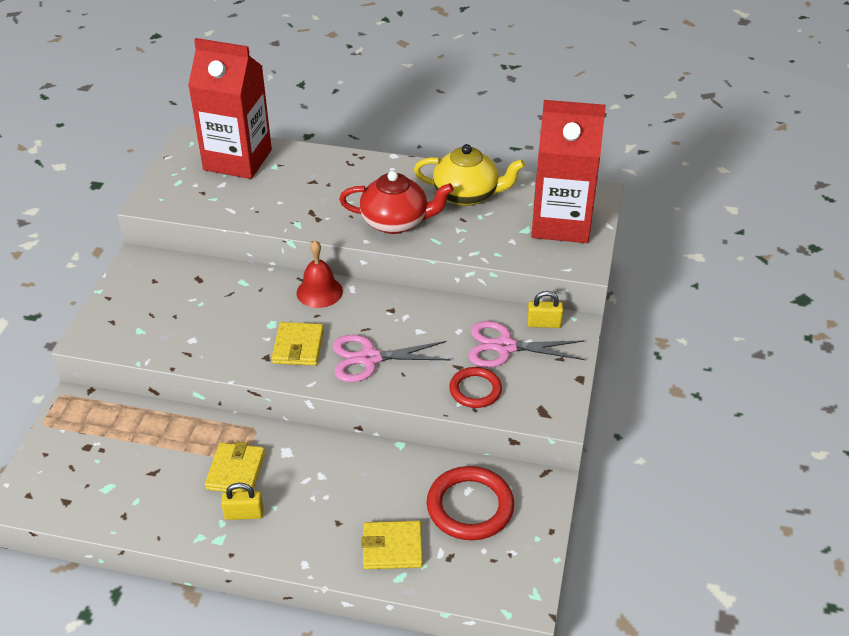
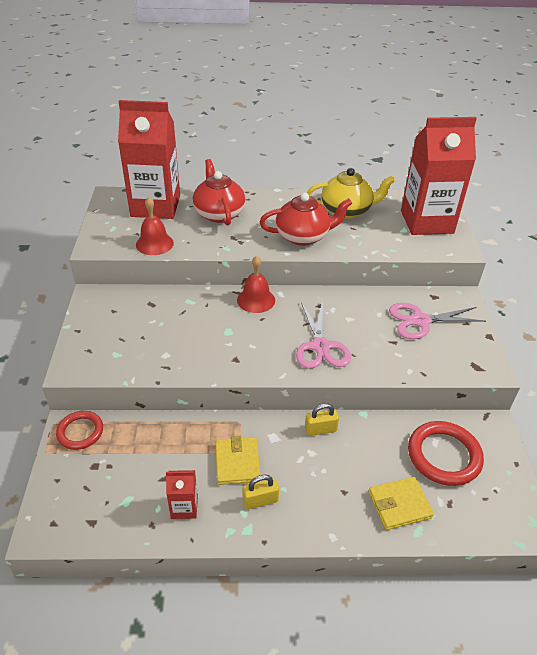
camera: 15 degrees left, 0 degrees up
(163, 505) = (184, 507): none -> red carton
(217, 208) = (154, 244): none -> red bell
(298, 346) = (258, 346): yellow wallet -> none
(308, 179) = (219, 213): none -> red teapot
(369, 358) = (320, 346): pink scissors -> pink scissors turned 75 degrees counterclockwise
(475, 390) = (416, 358): red ring -> red ring (80, 432)
(543, 323) = (439, 299): yellow padlock -> yellow padlock (320, 429)

